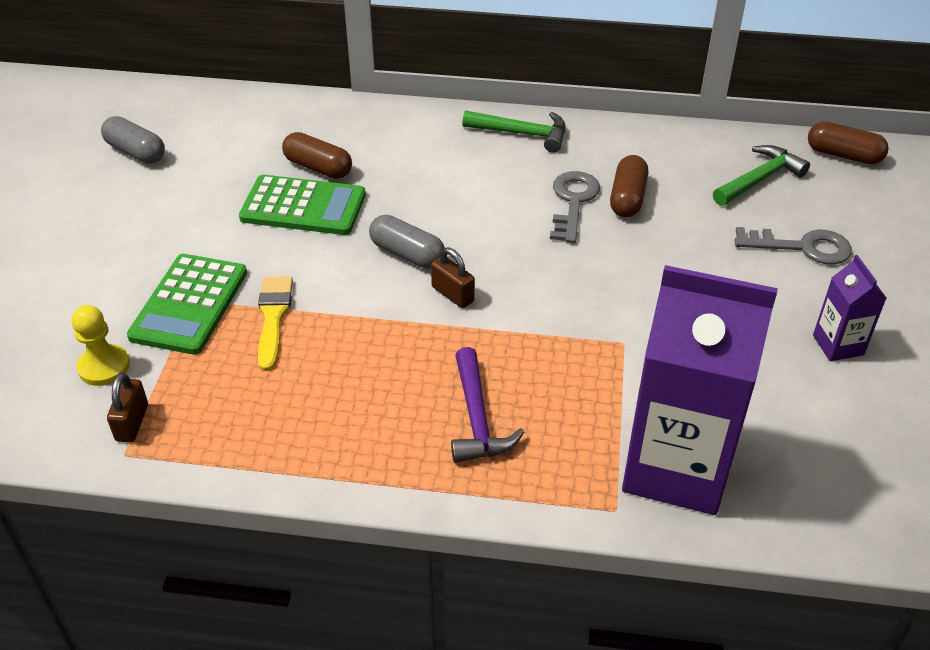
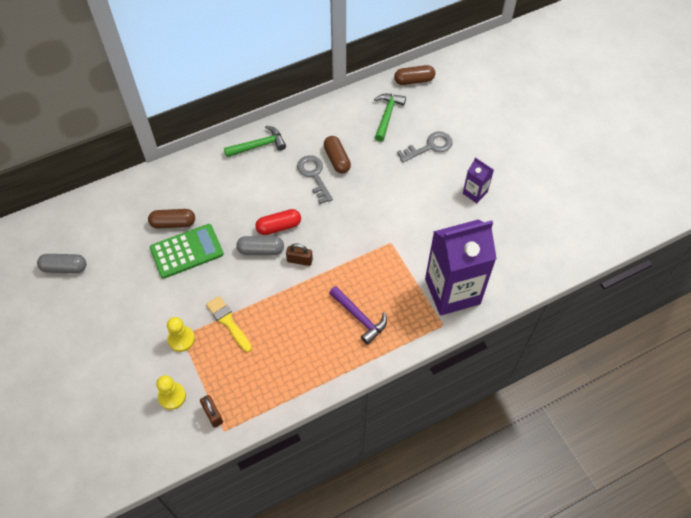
camera: 35 degrees left, 15 degrees up
(189, 304) = (181, 339): green calculator -> yellow pawn
(461, 238) = (279, 227): none -> red capsule

